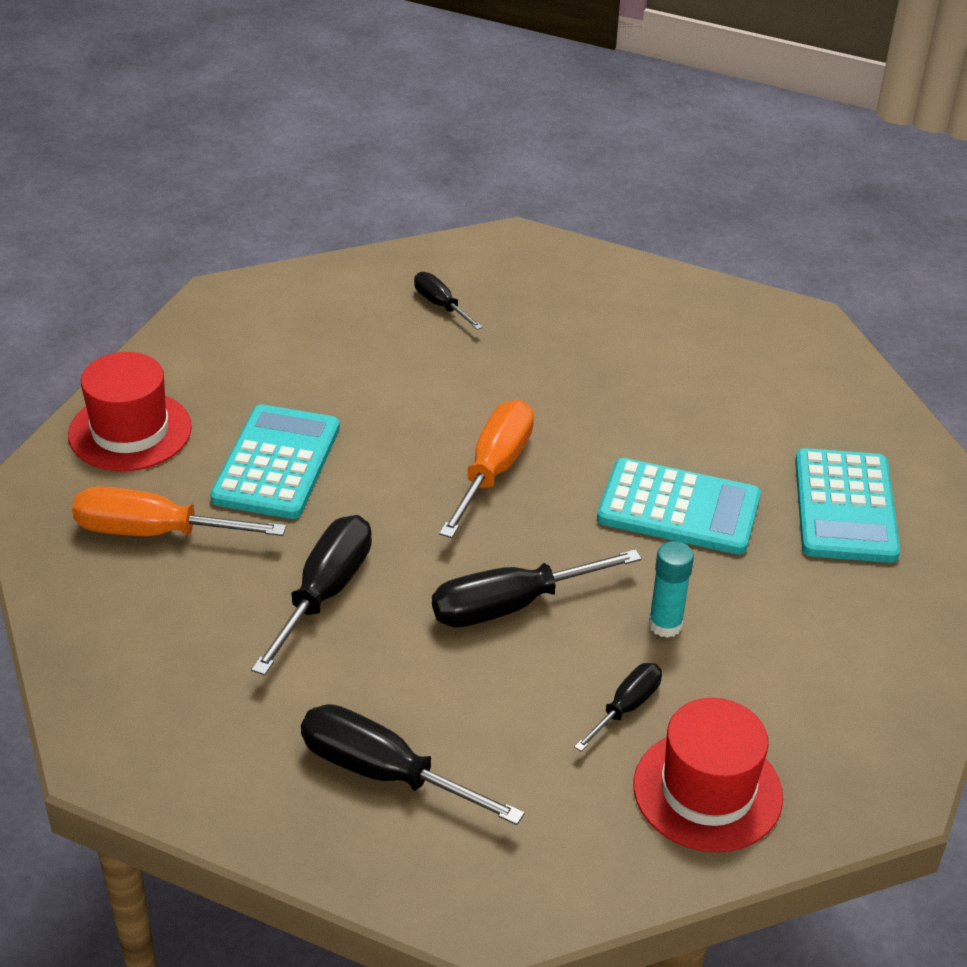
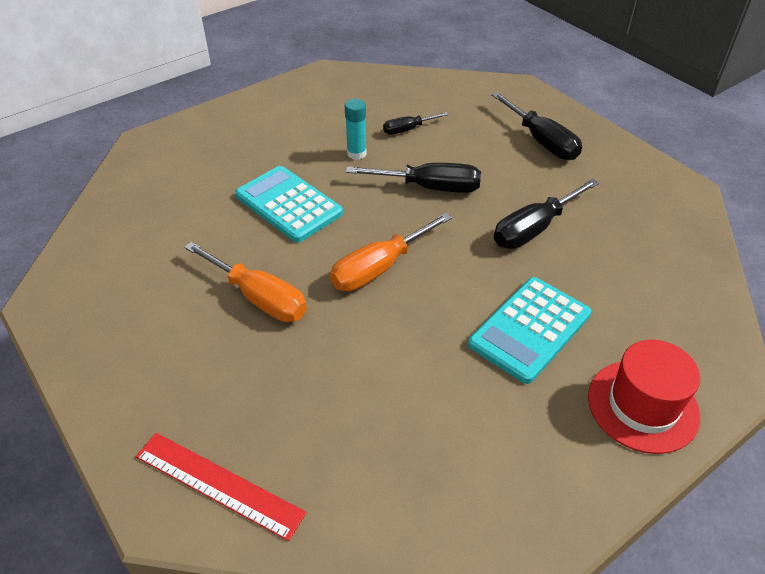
camera: 150 degrees left, 5 degrees up
(154, 532) = (636, 306): orange screwdriver -> orange screwdriver (259, 297)
(440, 305) = (304, 445): black screwdriver -> none
(488, 264) = (219, 484): none -> red ruler
(707, 791) = (399, 94): red hat -> none
(845, 507) = (198, 174): turquoise calculator -> none

